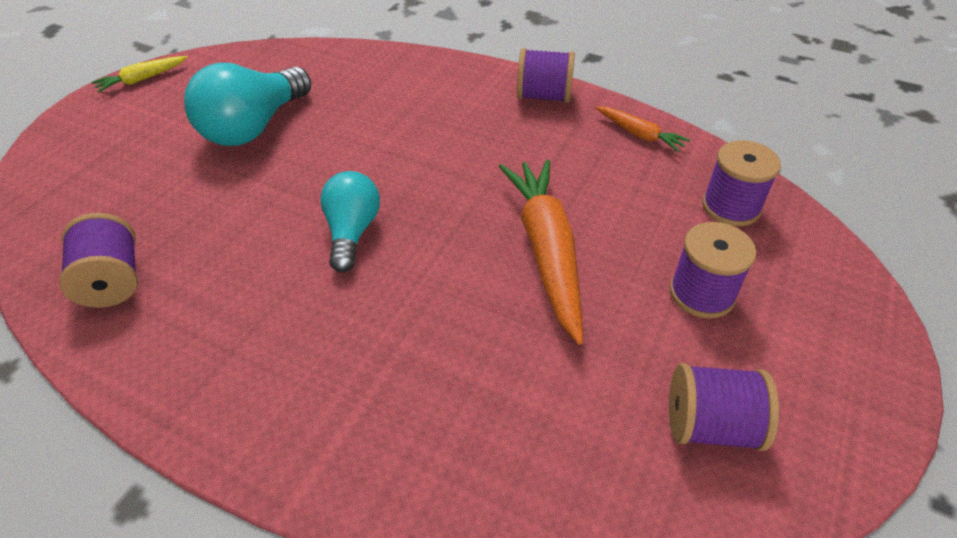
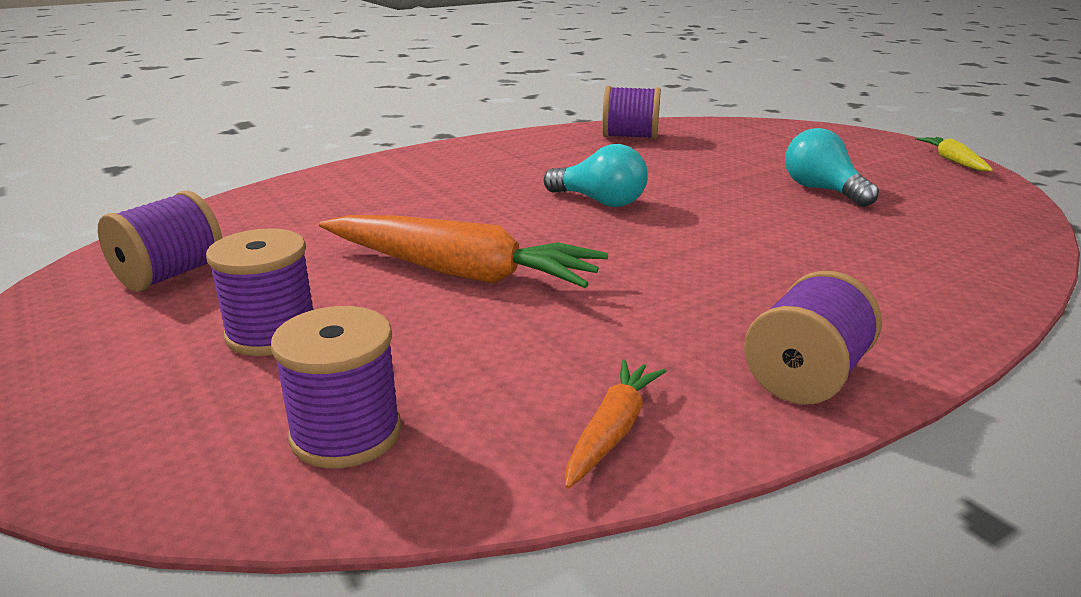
camera: 120 degrees right, 20 degrees down
(254, 127) = (822, 190): turquoise light bulb -> turquoise light bulb, size x0.64
(639, 134) = (612, 431): orange carrot -> orange carrot turned 135 degrees clockwise

